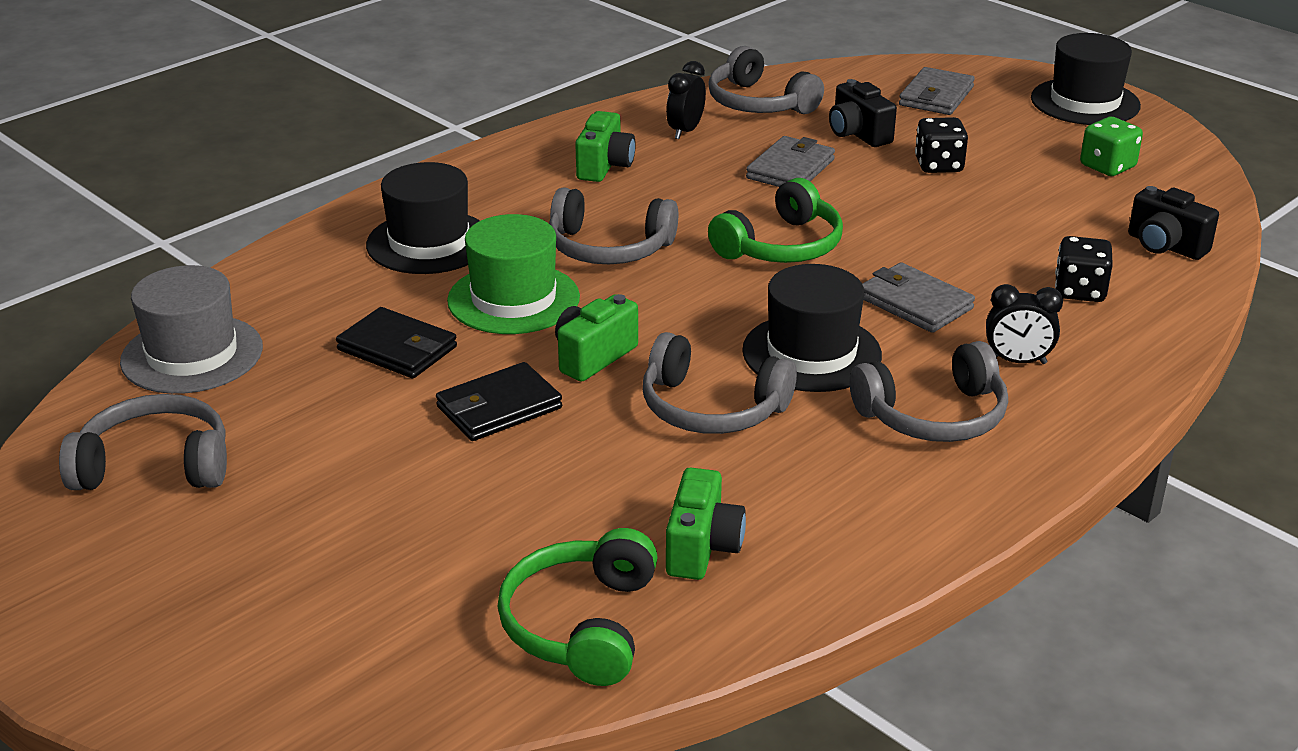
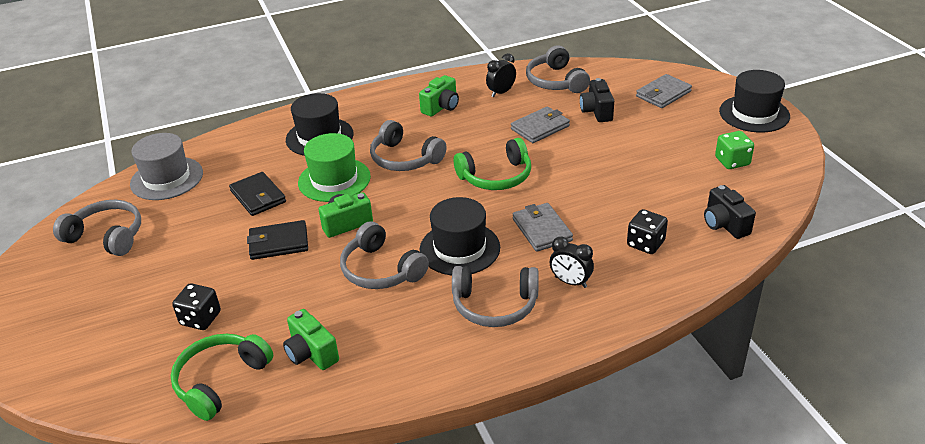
camera: 25 degrees right, 5 degrees up
(702, 548) = (311, 353): green camera -> green camera turned 105 degrees clockwise
(938, 165) = (627, 141): black dice -> black dice (200, 319)

